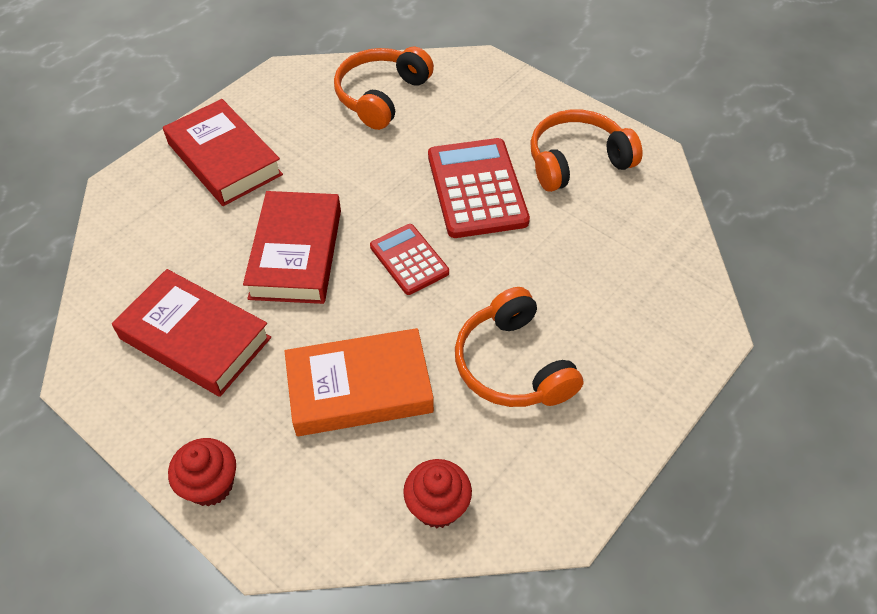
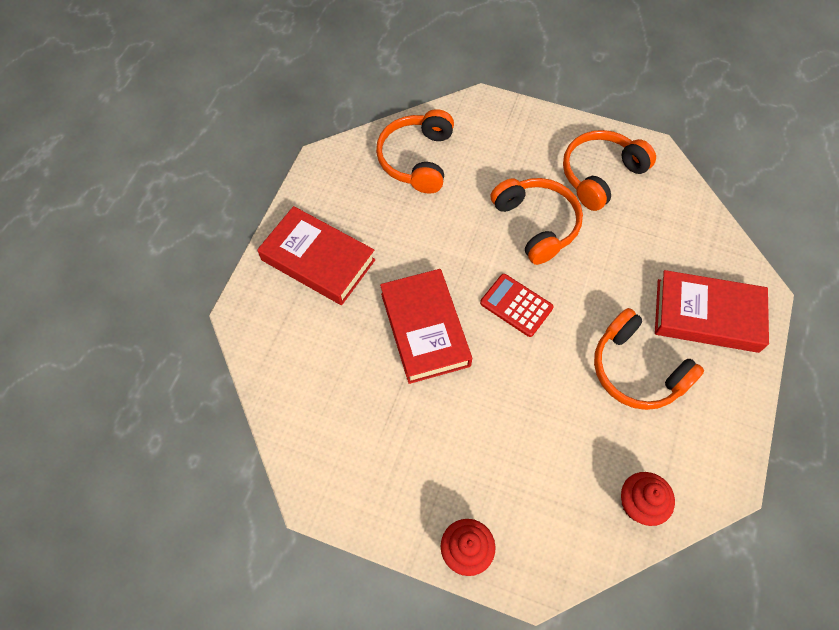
camera: 20 degrees left, 10 degrees up
(195, 338) = (385, 432): red book -> red book (707, 315)
(359, 388) = (535, 429): orange book -> none
(476, 189) = (536, 224): red calculator -> orange headphones

